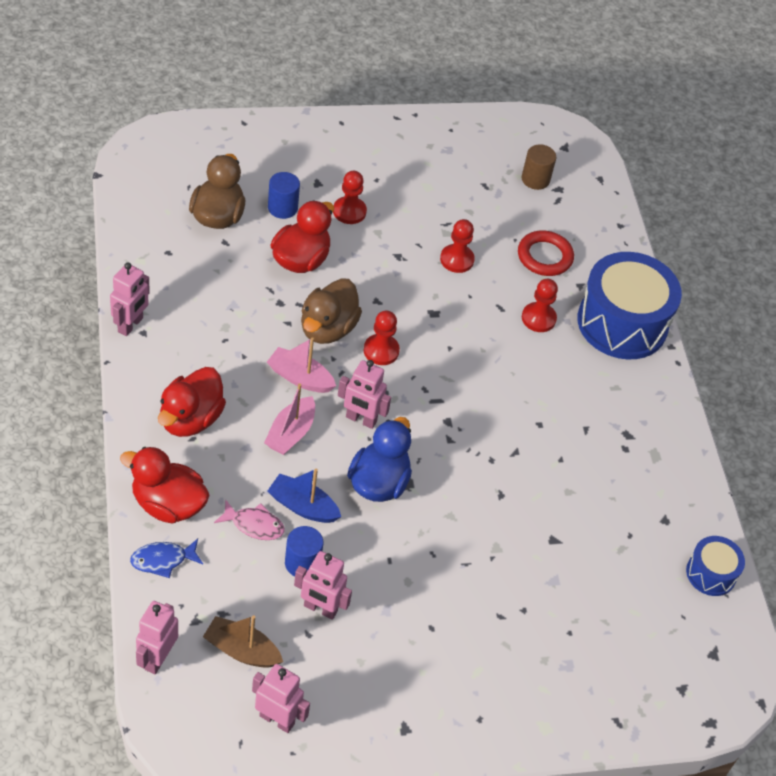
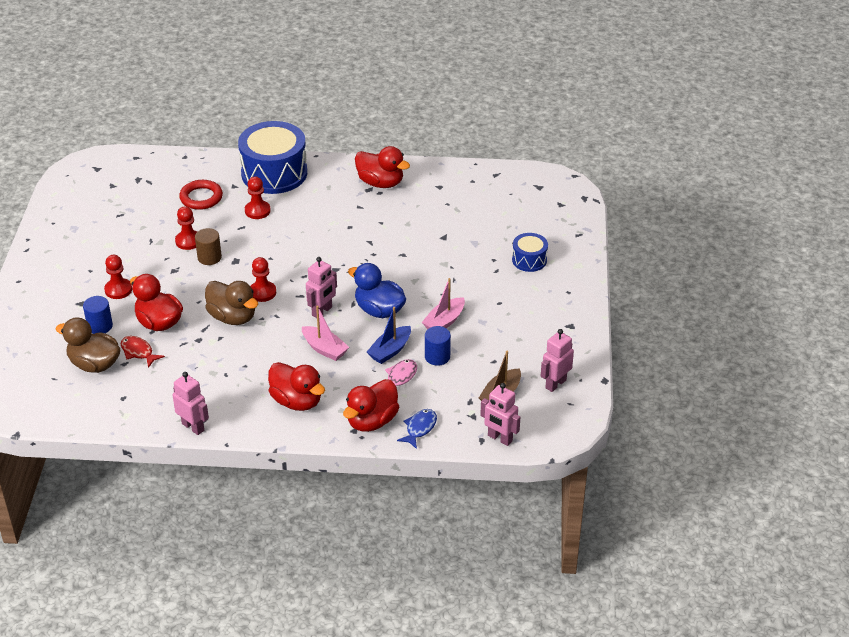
camera: 70 degrees left, 10 degrees down
(163, 560) = (419, 428): blue fish -> blue fish turned 150 degrees counterclockwise
(246, 251) = (138, 352): none -> red fish
(300, 378) = (275, 338): pink boat -> pink boat (444, 321)
(320, 609) = (475, 353): pink robot -> none
(535, 179) = (123, 188): brown cylinder -> brown cylinder (209, 257)
(647, 446) = (380, 183): none -> red duck
(711, 573) = (482, 176): blue drum -> blue drum (529, 260)

